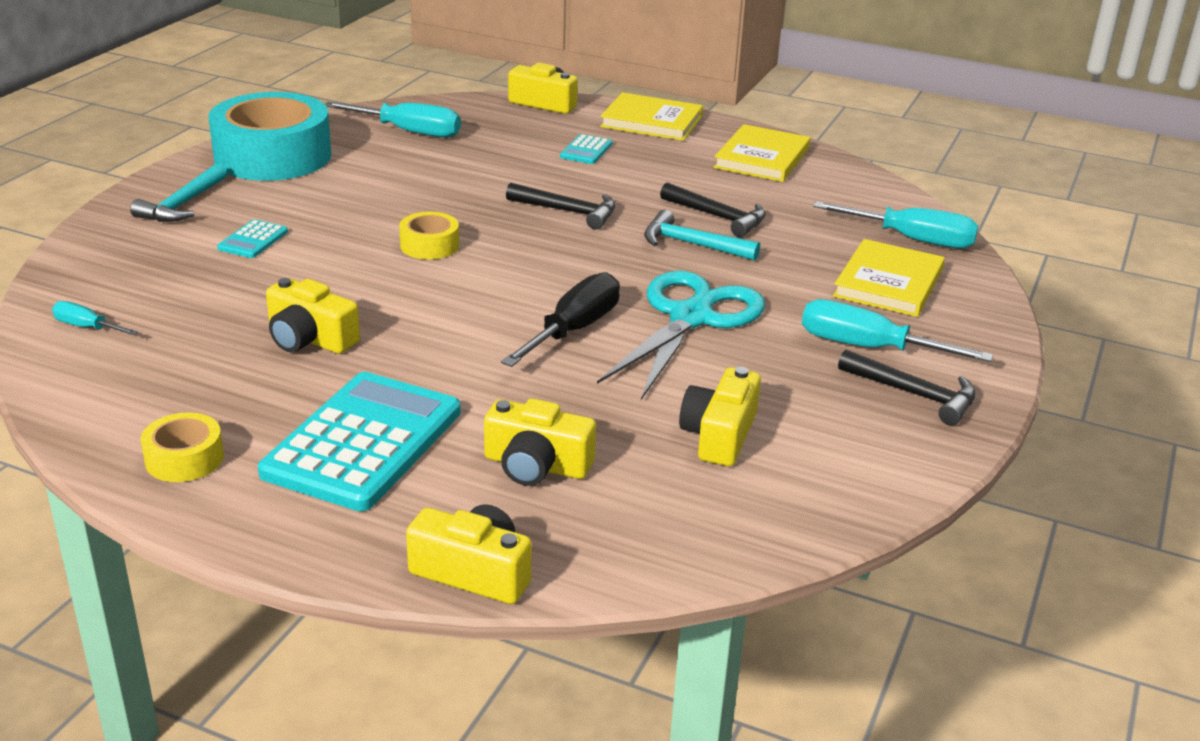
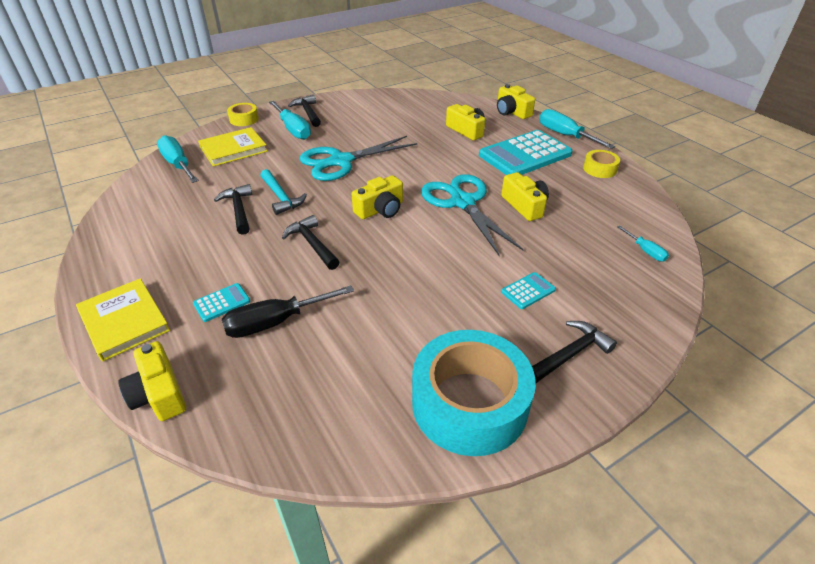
camera: 145 degrees left, 10 degrees up
(182, 205) = (570, 354): turquoise hammer -> black hammer
(409, 132) = (324, 394): turquoise screwdriver -> turquoise screwdriver (565, 135)
(417, 314) = (462, 203): none -> turquoise scissors
(429, 245) = (419, 246): yellow tape -> yellow tape (244, 119)
(574, 330) = (397, 172): black screwdriver -> black screwdriver (275, 322)
(719, 435) = (393, 121): yellow camera -> yellow camera (380, 209)
(762, 158) = (131, 247): yellow book -> none

